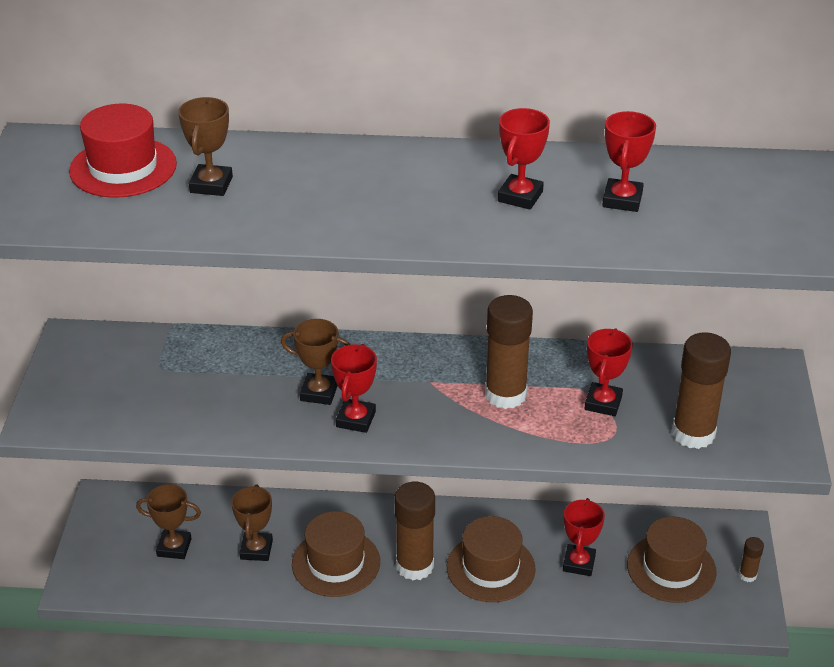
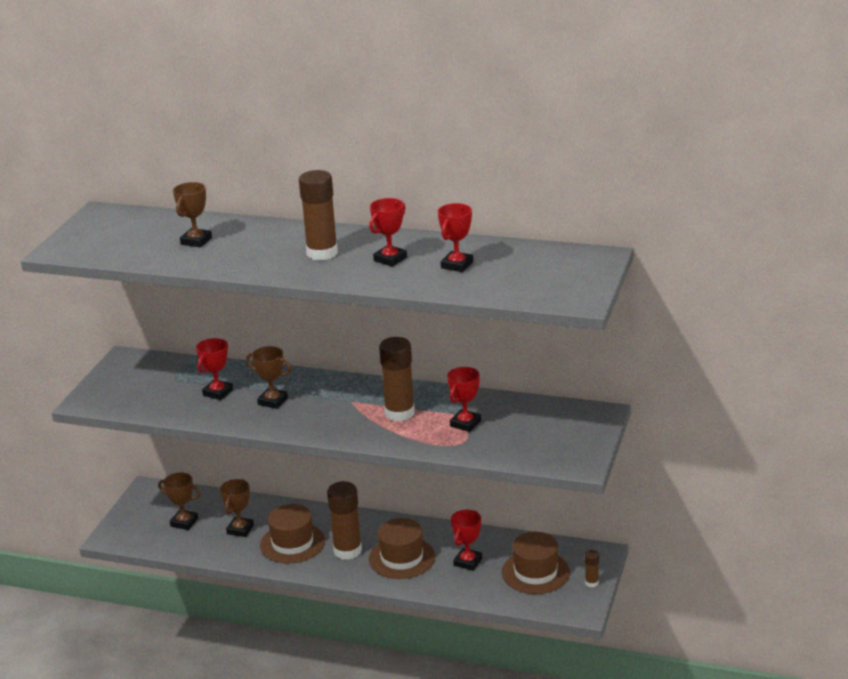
camera: 15 degrees right, 10 degrees down
(123, 168) = (147, 229): red hat -> none
(355, 419) = (290, 418): red trophy -> red trophy (218, 392)
(693, 433) = (519, 446): brown glue stick -> brown glue stick (322, 253)

